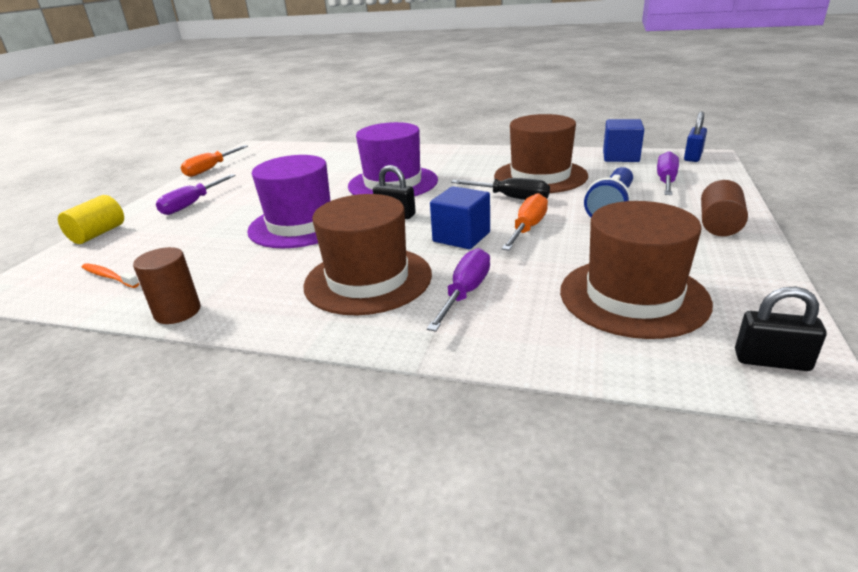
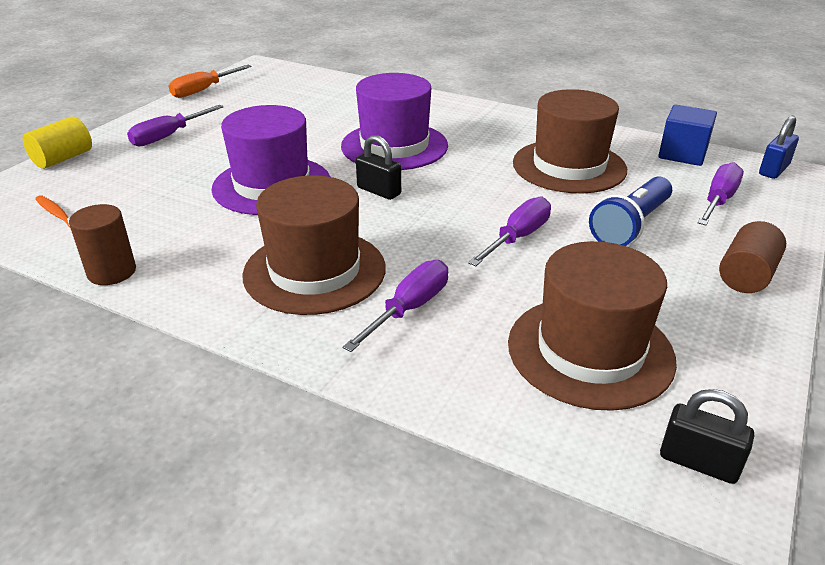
camera: 10 degrees right, 5 degrees up
(461, 237) = (438, 235): blue cube -> none
(511, 198) = (520, 191): black screwdriver -> none
(528, 228) = (518, 237): orange screwdriver -> purple screwdriver

